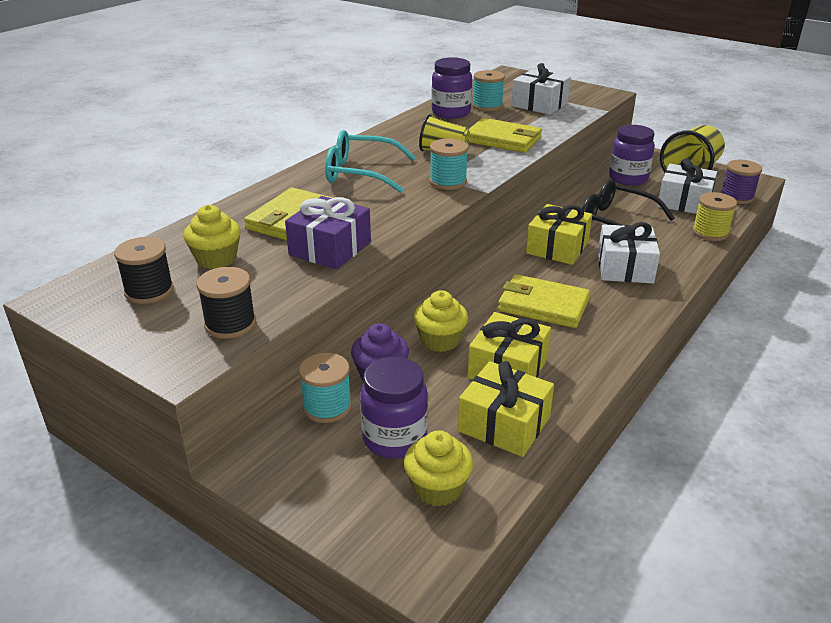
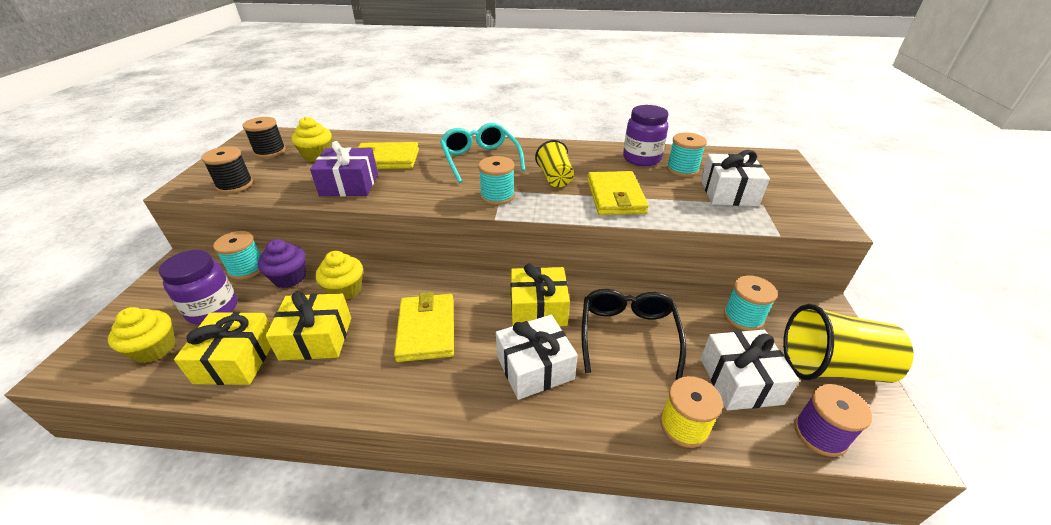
camera: 60 degrees right, 5 degrees up
(628, 178) = (743, 317): purple jar -> turquoise spool

